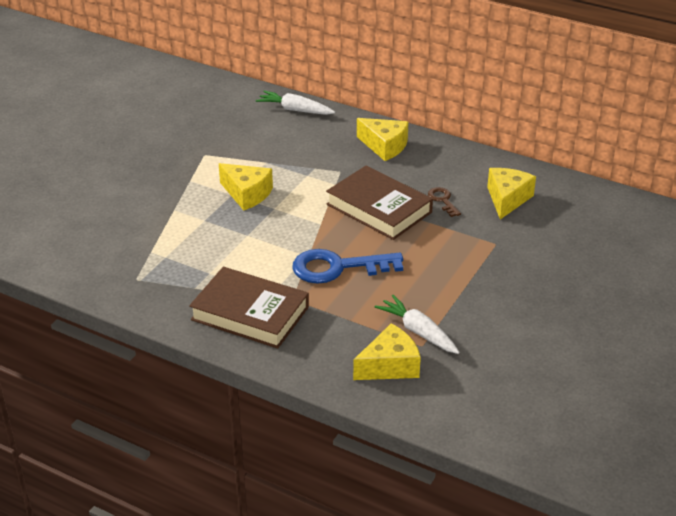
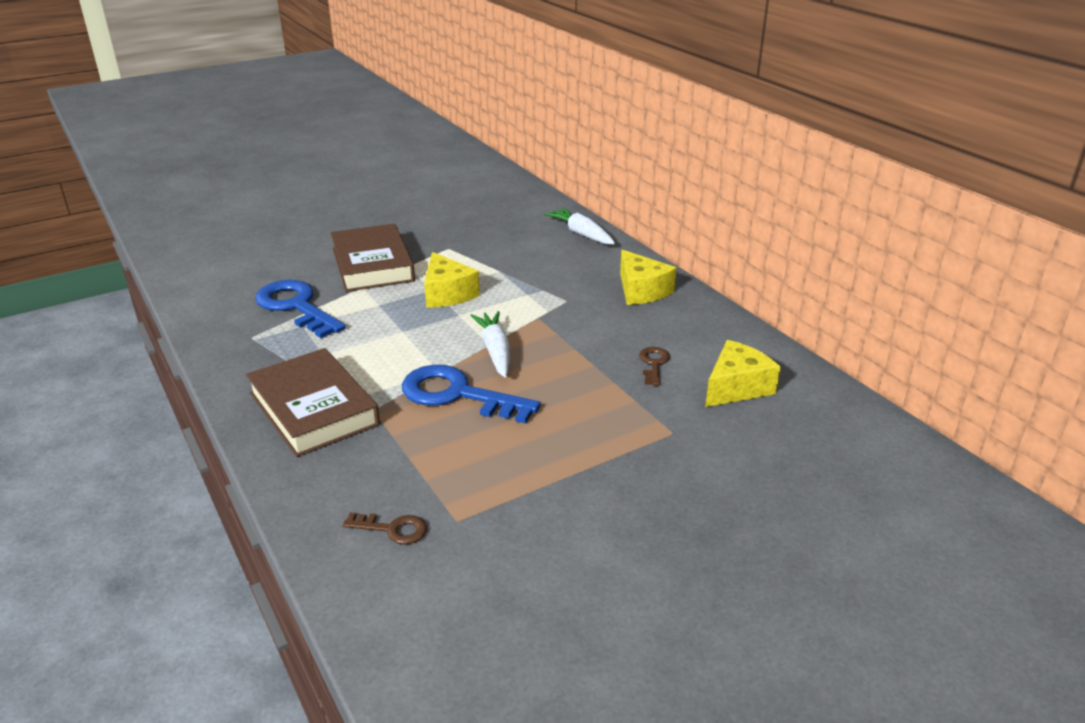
camera: 30 degrees right, 5 degrees down
(141, 243) = (296, 306): none -> blue key
(379, 208) = (570, 349): brown book -> brown book (372, 264)
(390, 366) = (392, 529): yellow cheese -> brown key
(418, 331) = (470, 501): white carrot -> white carrot (495, 351)

